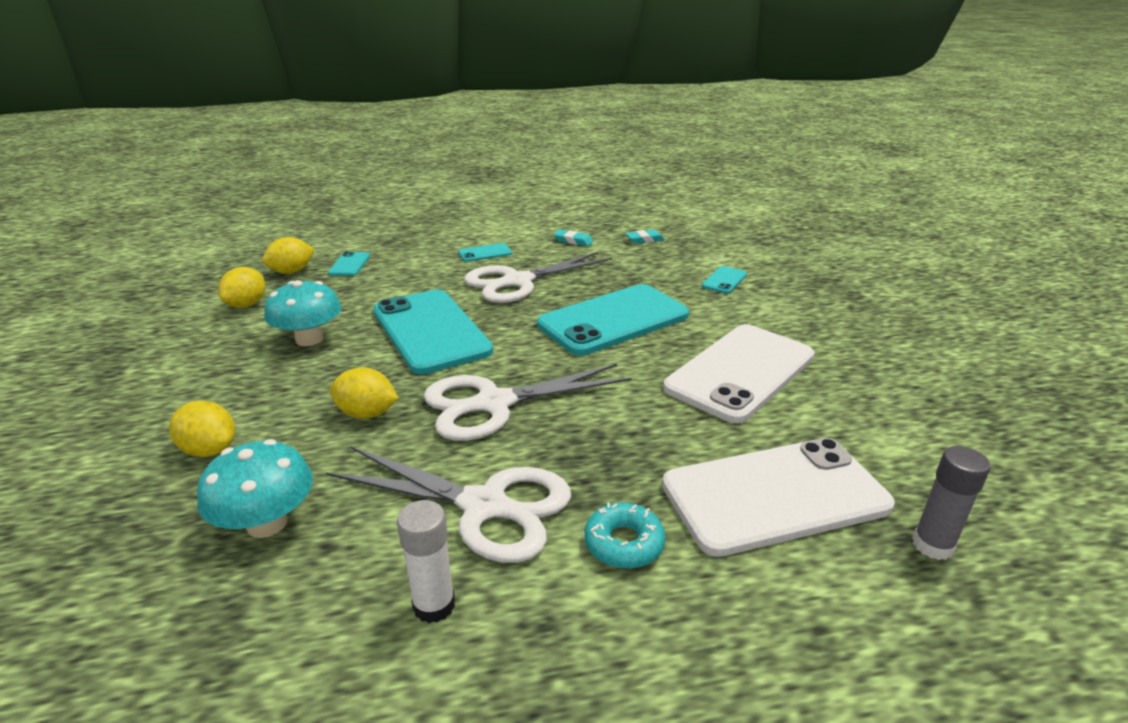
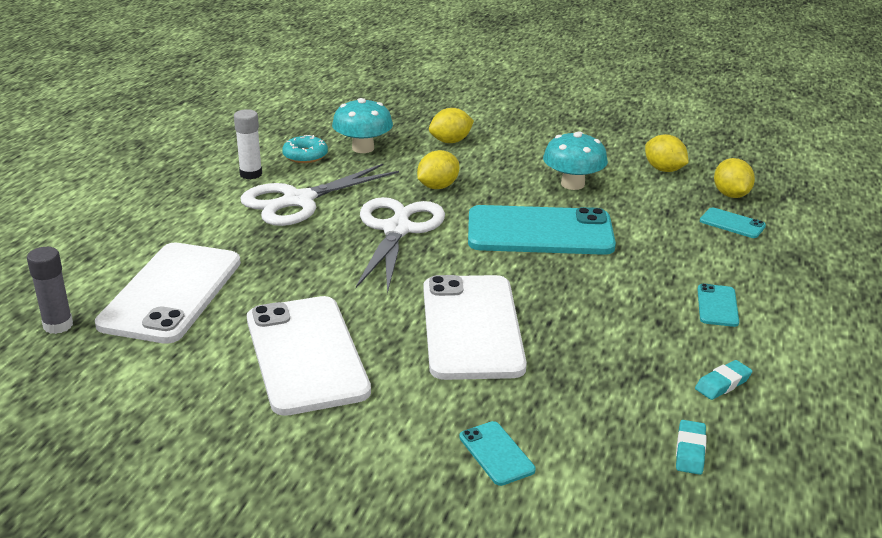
camera: 120 degrees right, 0 degrees up
(516, 282) = (614, 301): white scissors -> none
(613, 320) = (471, 327): turquoise phone -> white phone
(624, 543) = (214, 229): turquoise donut -> turquoise donut (305, 155)

